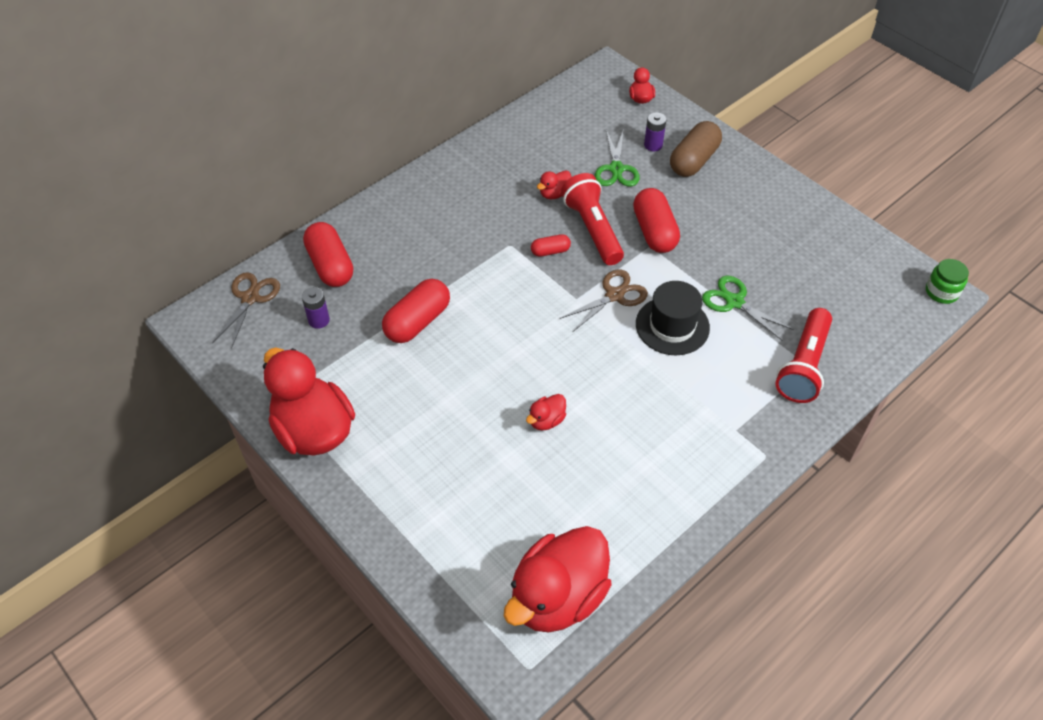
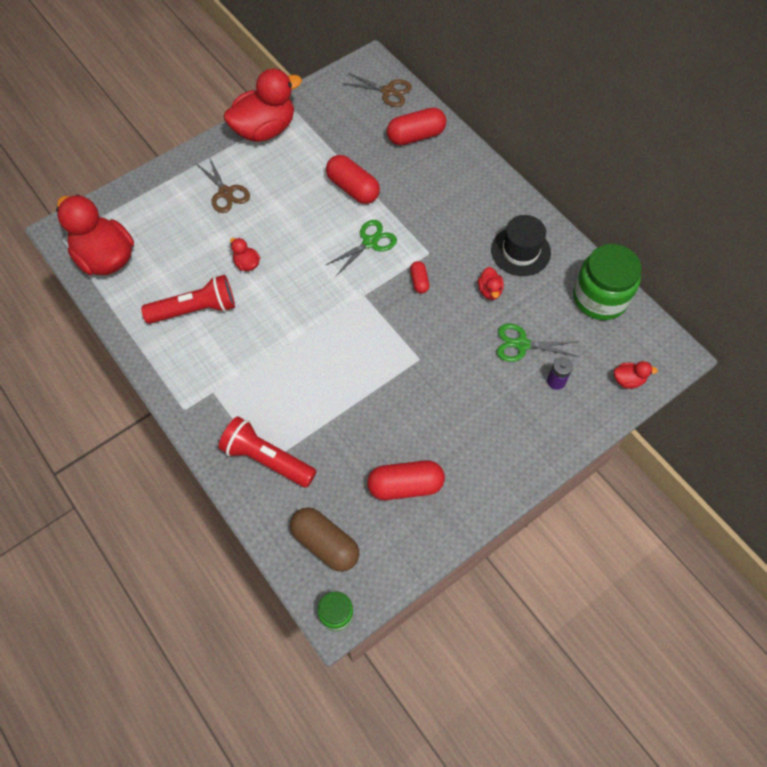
camera: 95 degrees right, 10 degrees up
(319, 320) = (362, 130): purple battery -> none
(550, 114) = (600, 297): none -> green jar
(554, 194) = (489, 291): red duck -> red duck turned 150 degrees counterclockwise
(593, 229) = (443, 316): red flashlight -> red flashlight (195, 310)
(614, 295) = (364, 323): brown scissors -> brown scissors (225, 193)
(654, 231) = (437, 365): red capsule -> red capsule (405, 485)
(672, 326) = (325, 362): black hat -> black hat (520, 251)
(694, 160) = (533, 415): brown capsule -> brown capsule (325, 544)
(734, 302) = (346, 417): green scissors -> green scissors (370, 242)

